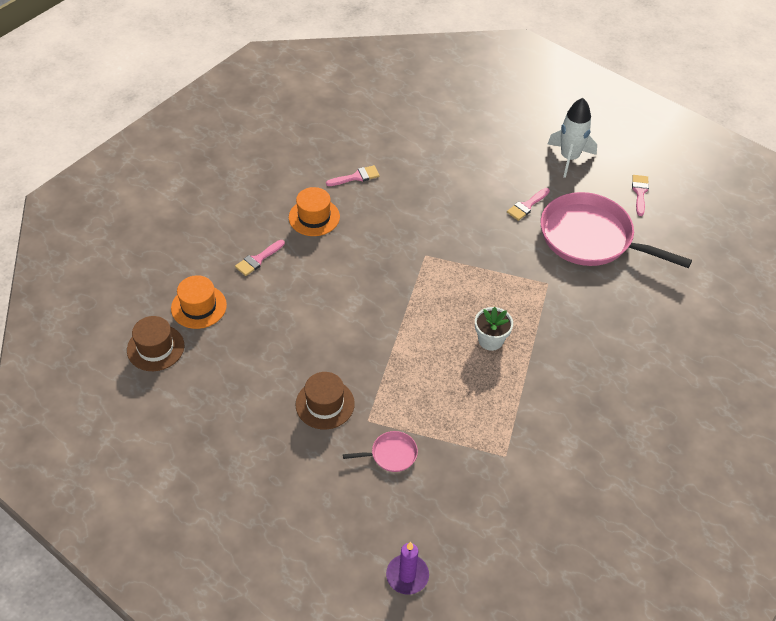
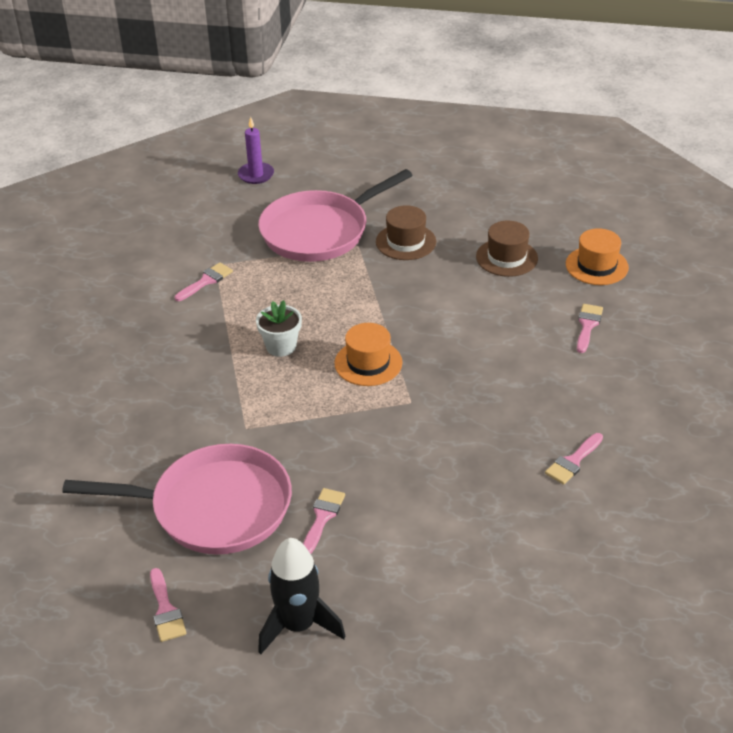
camera: 155 degrees right, 10 degrees down
(155, 348) = (596, 224): brown hat -> brown hat (506, 257)
(314, 217) = (574, 391): orange hat -> orange hat (368, 363)
(391, 454) = (319, 231): pink pan -> pink pan, size x2.40
(521, 438) = (206, 281): none -> pink brush
(569, 158) = (298, 625): white rocket -> black rocket

